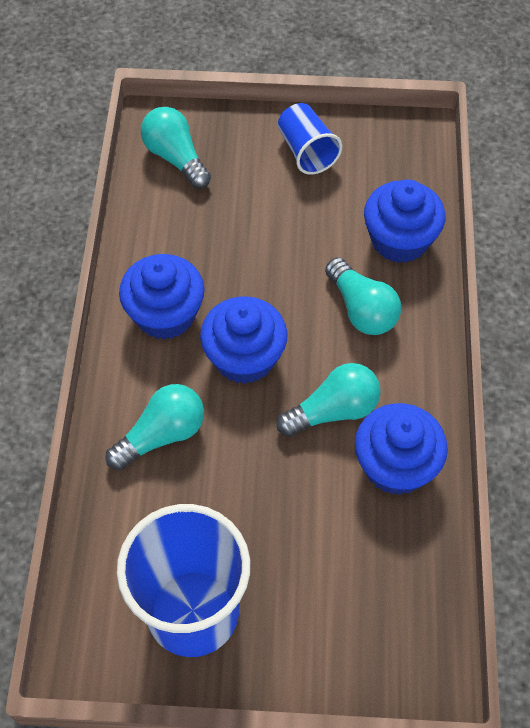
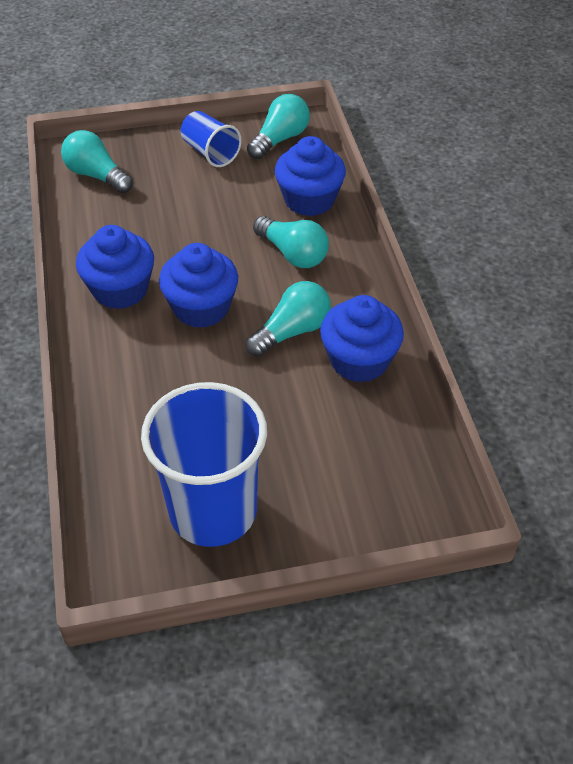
camera: 15 degrees left, 10 degrees down
(162, 435) = (143, 380): turquoise light bulb -> turquoise light bulb (280, 139)

